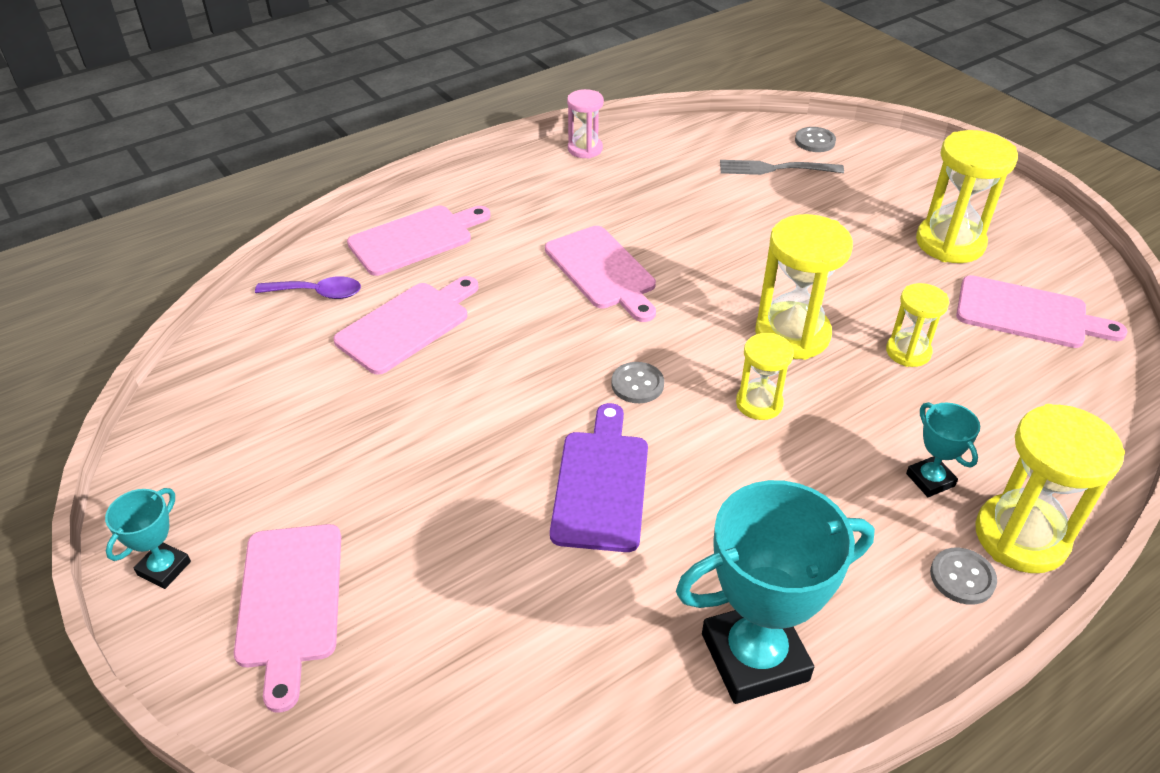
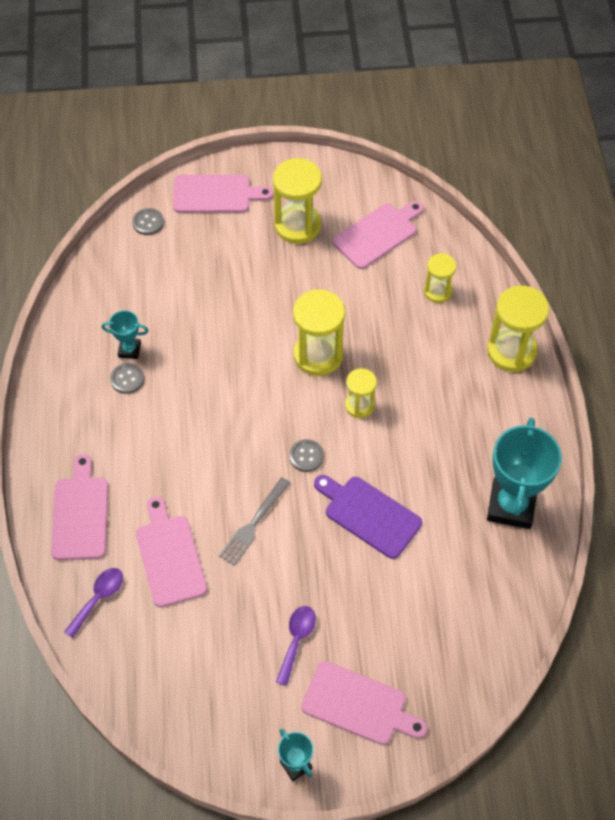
camera: 60 degrees left, 15 degrees up
(358, 488) = (296, 640): none -> purple spoon
(585, 149) = (52, 359): pink hourglass -> none
(602, 271) = (194, 420): pink cutting board -> pink cutting board (216, 194)
(775, 169) = (161, 263): grey fork -> grey fork (254, 524)
(908, 352) = (368, 310): yellow hourglass -> yellow hourglass (437, 291)
(930, 480) = (457, 363): turquoise trophy -> turquoise trophy (129, 350)
(962, 577) = (518, 392): grey button -> grey button (127, 379)

